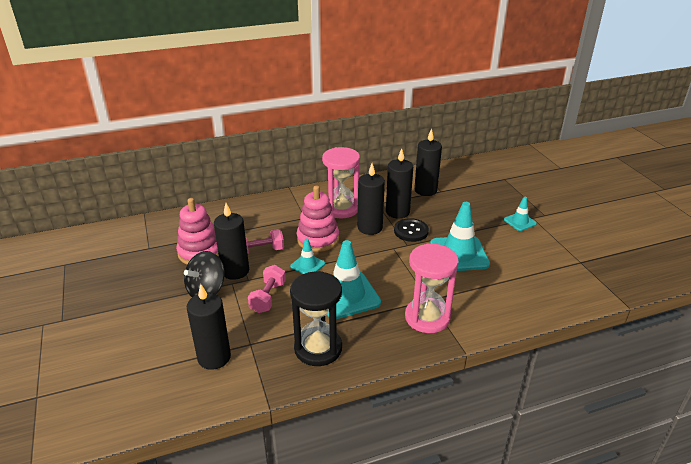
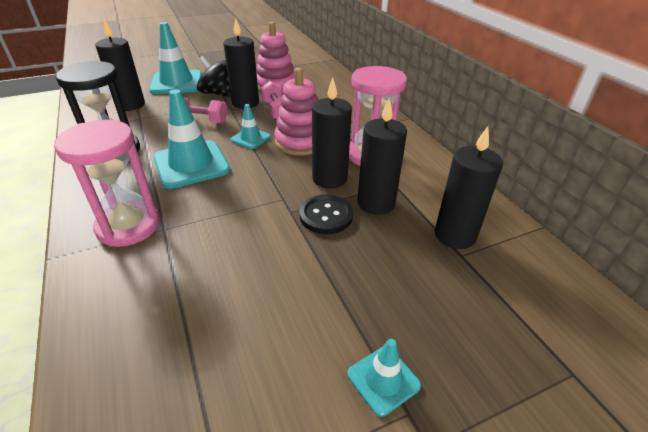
camera: 85 degrees right, 5 degrees up
(459, 254) = (266, 267): turquoise traffic cone -> turquoise traffic cone (176, 83)

